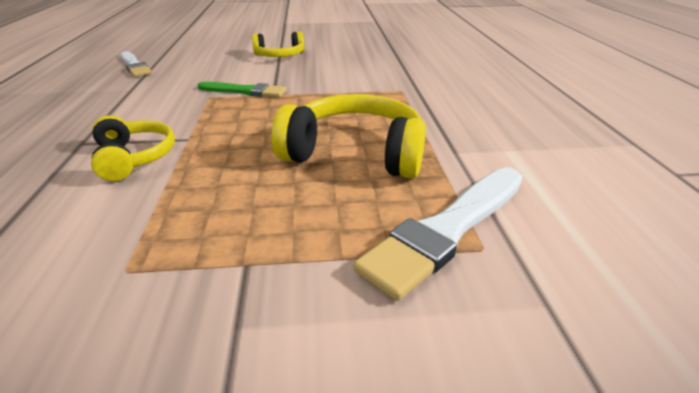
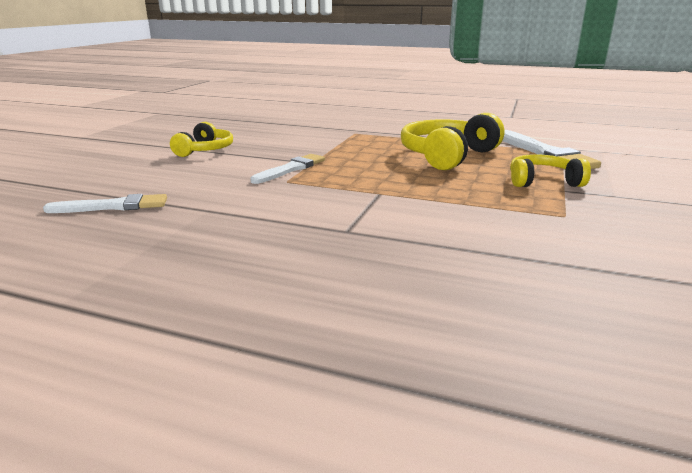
camera: 65 degrees left, 10 degrees down
(134, 158) = (402, 211): yellow headphones -> yellow headphones (543, 181)
(245, 91) = (291, 169): green brush -> white brush

